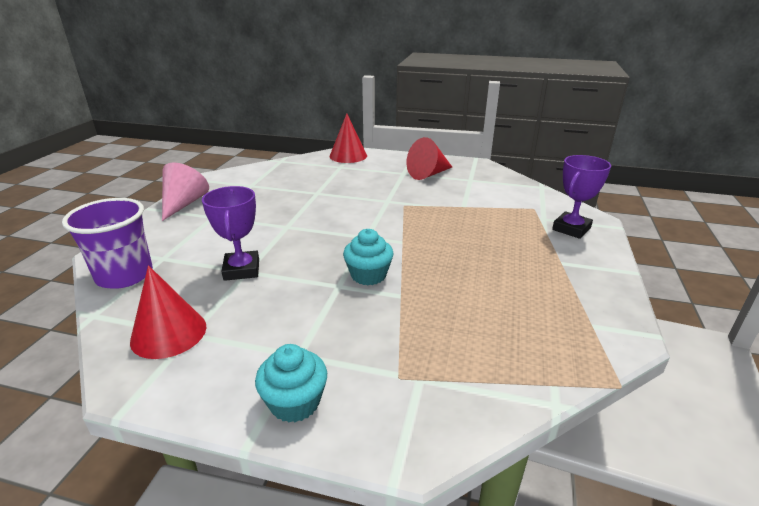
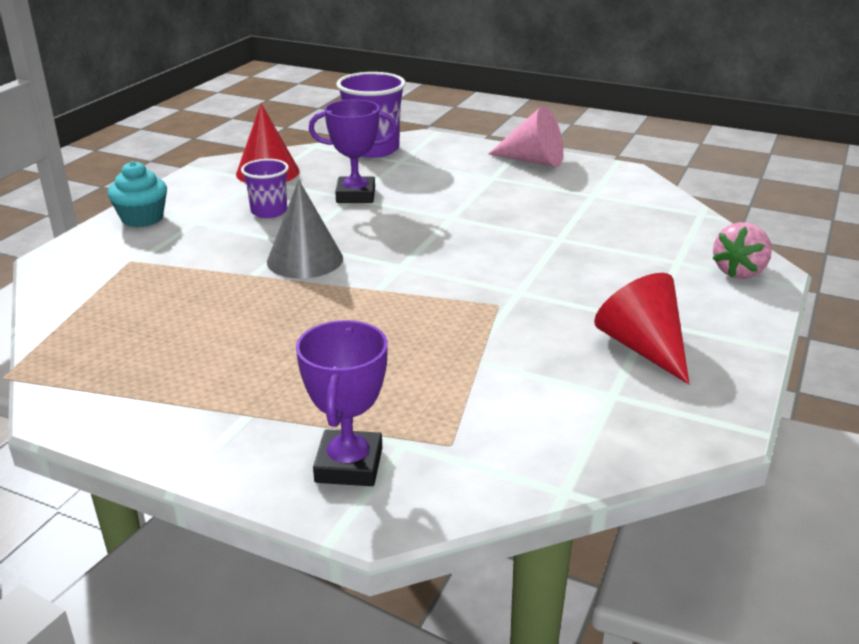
camera: 100 degrees right, 0 degrees up
(276, 311) = (269, 211): none -> purple cup
(348, 156) = (739, 272): red cone -> pink strawberry
(368, 275) = (305, 260): turquoise cupcake -> grey cone
(571, 229) = (349, 465): purple trophy -> purple trophy turned 45 degrees clockwise

